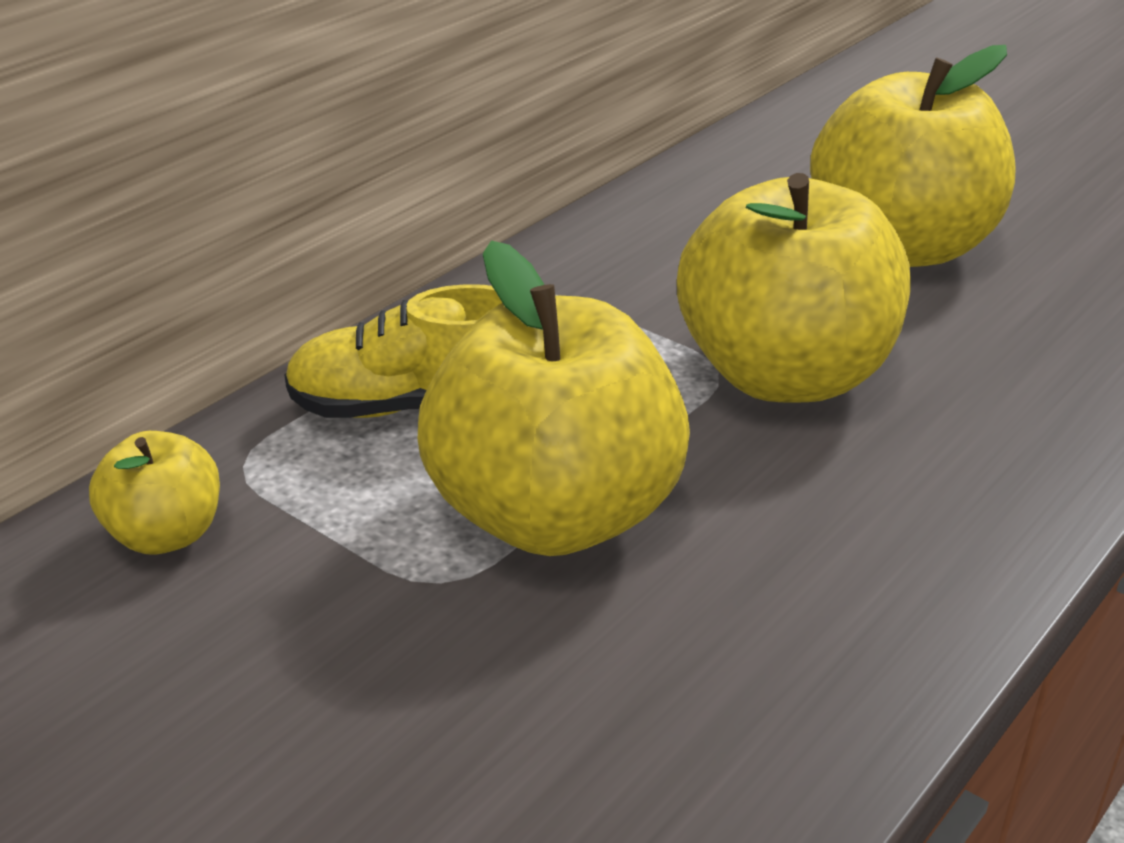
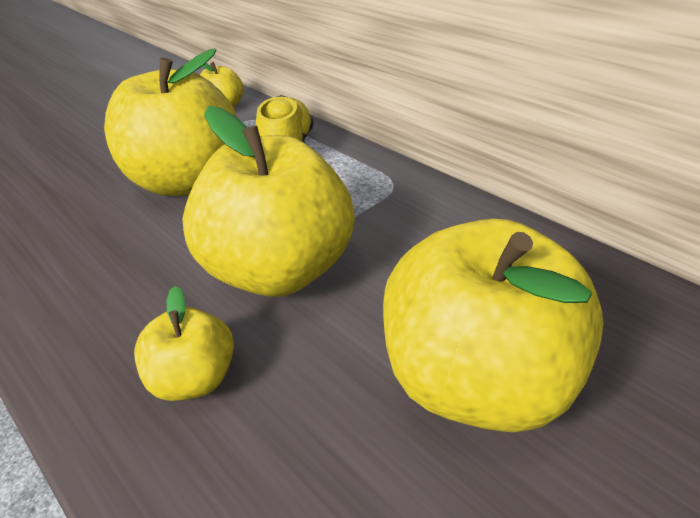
camera: 95 degrees right, 5 degrees up
(997, 410) = (193, 378): none -> yellow apple

